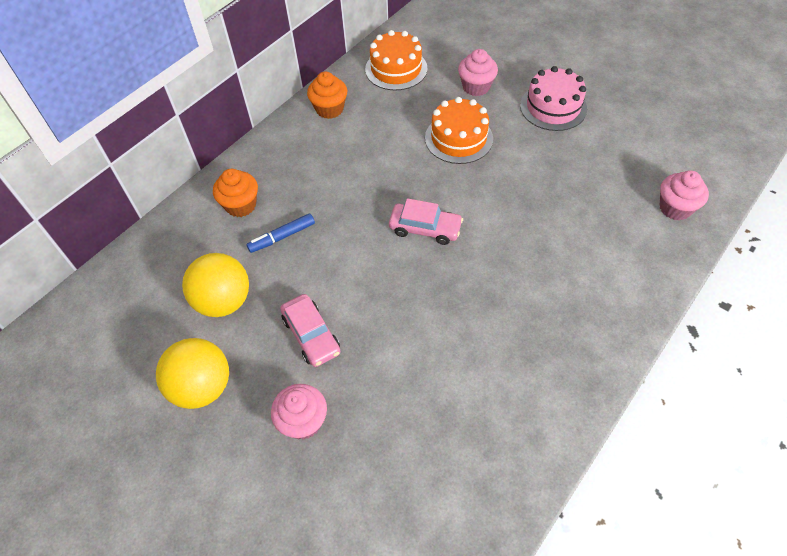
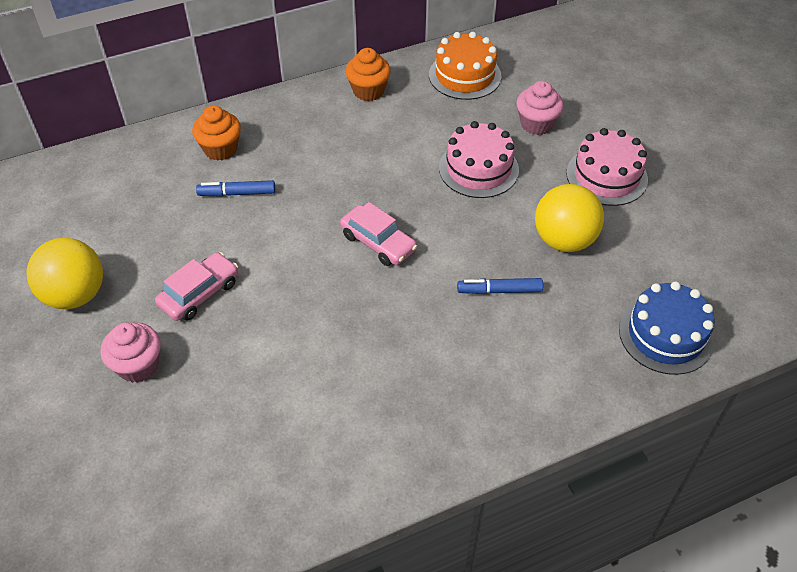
camera: 25 degrees right, 5 degrees down
(224, 301) = (145, 229): yellow ball -> yellow ball (564, 240)
(311, 335) = (199, 293): pink car -> pink car turned 135 degrees counterclockwise
(458, 138) = (478, 169): orange cake -> pink cake
(541, 226) = (499, 290): none -> blue marker
(675, 208) = (666, 335): pink cupcake -> blue cake

